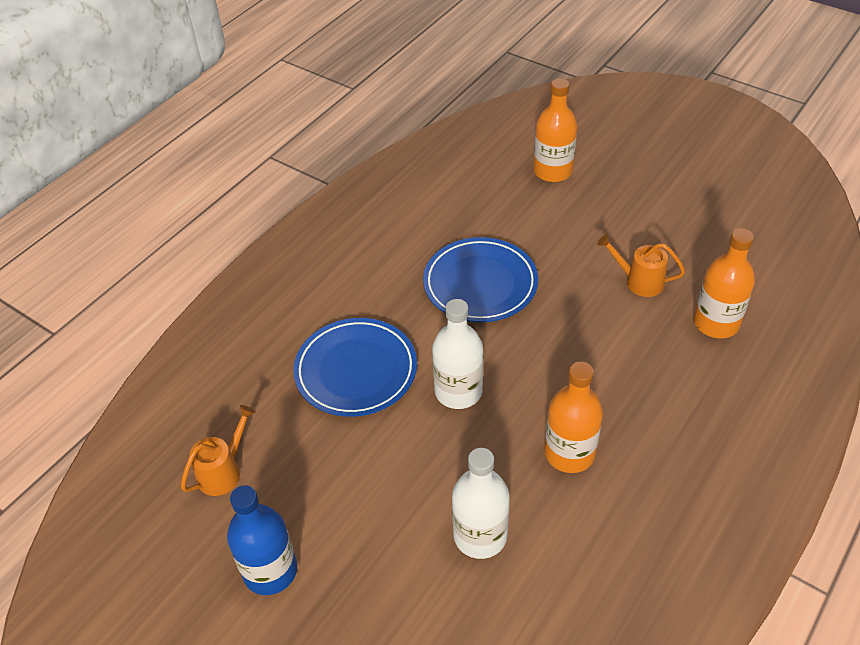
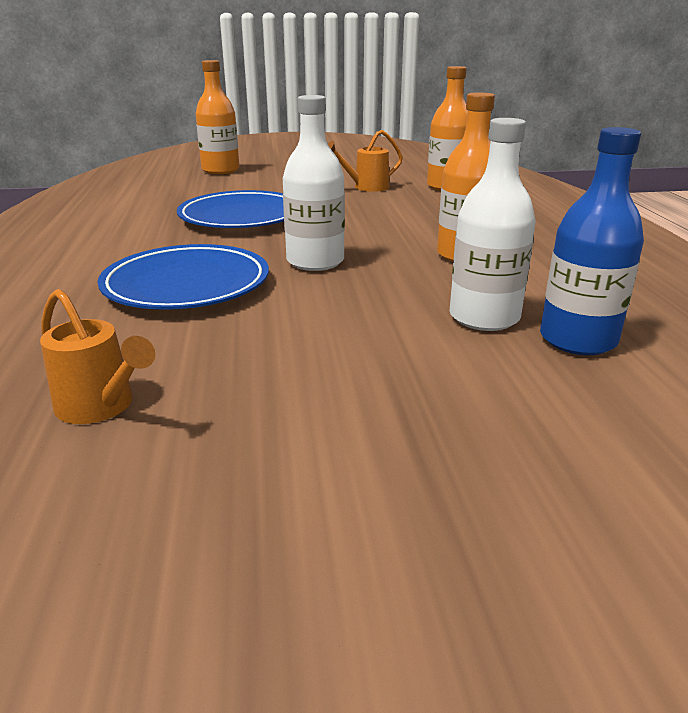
camera: 45 degrees left, 20 degrees down
(224, 471) = (102, 407): orange watering can -> orange watering can turned 135 degrees clockwise
(270, 571) = (304, 451): blue bottle -> blue bottle (577, 340)

